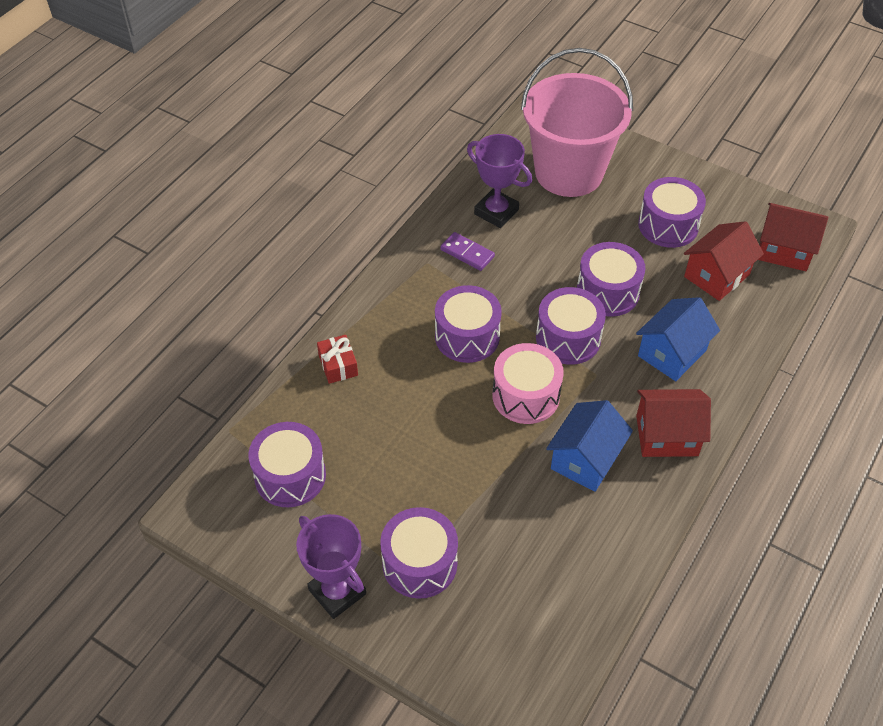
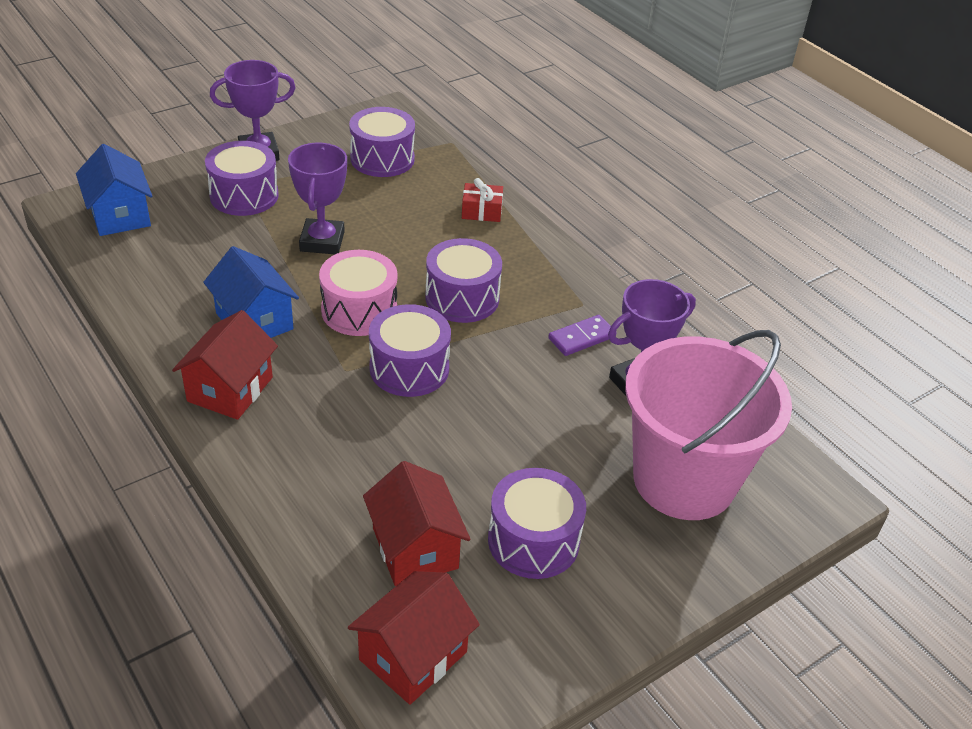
camera: 110 degrees right, 10 degrees down
(453, 463) = (322, 241): none -> purple trophy
(607, 292) = (454, 428): purple drum -> none
(672, 353) = (328, 444): blue house -> blue house (120, 215)

